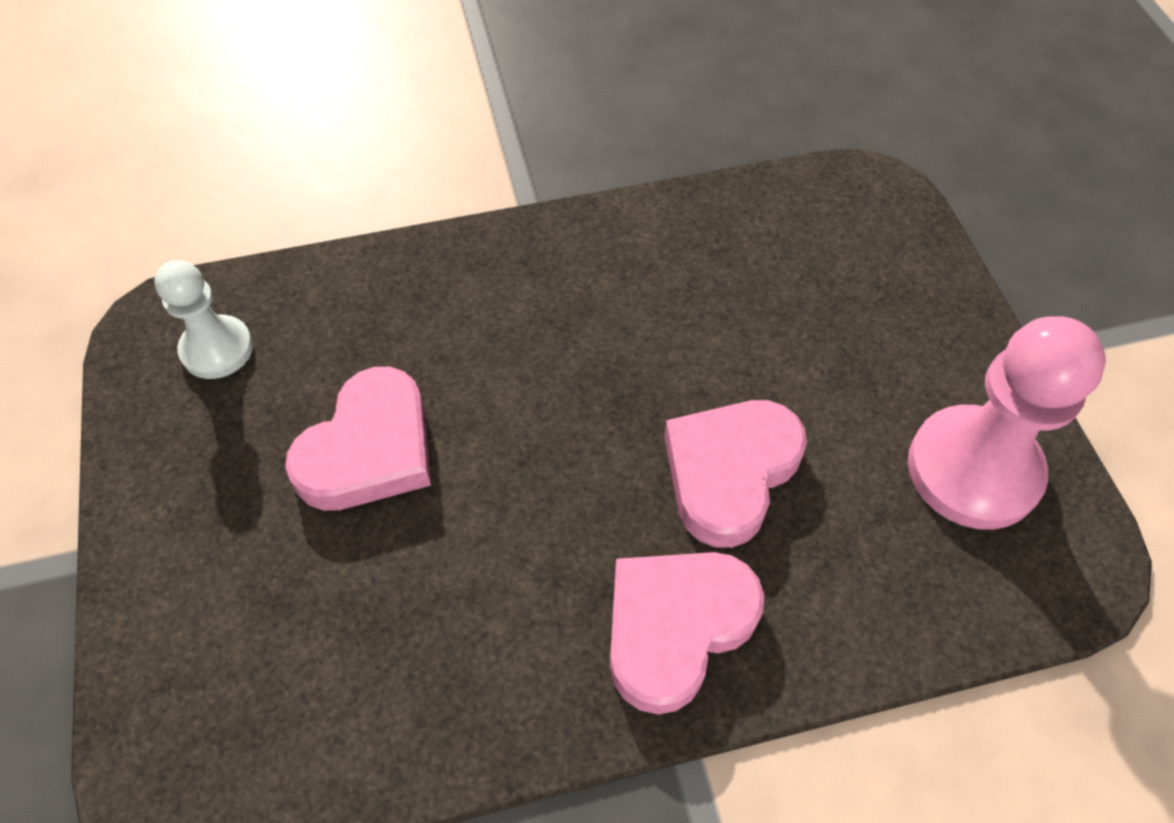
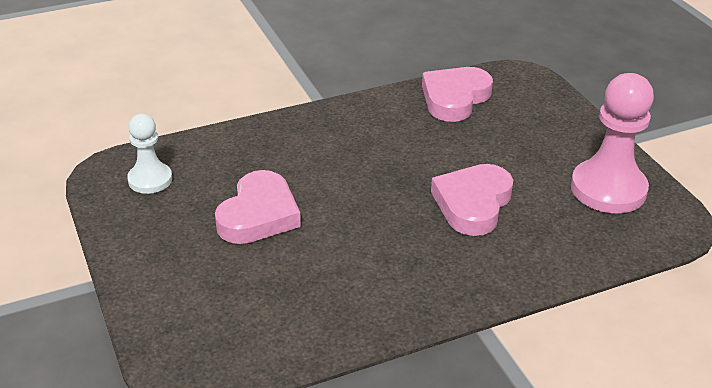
camera: 10 degrees left, 20 degrees down
(676, 627) = (461, 271): pink heart -> pink heart (455, 98)

